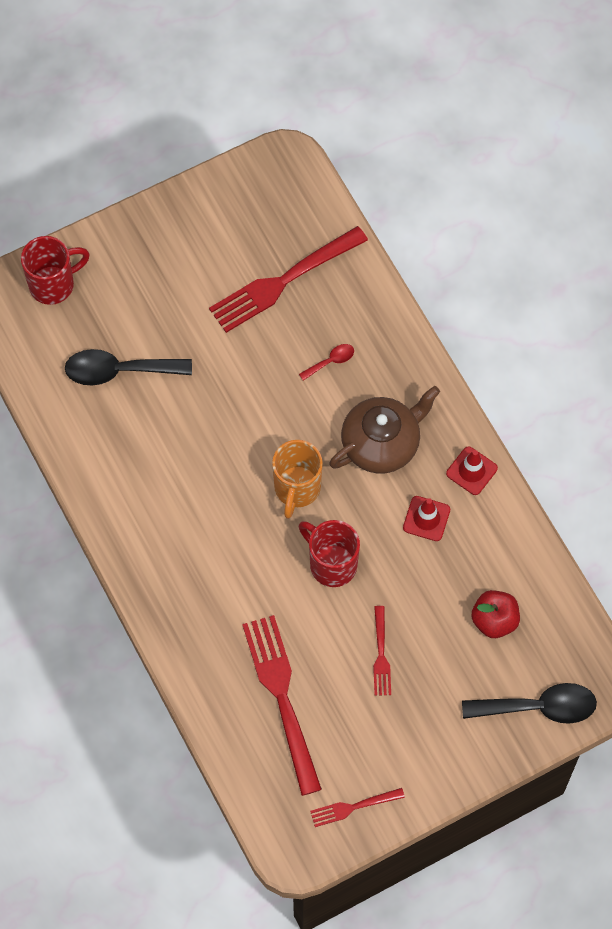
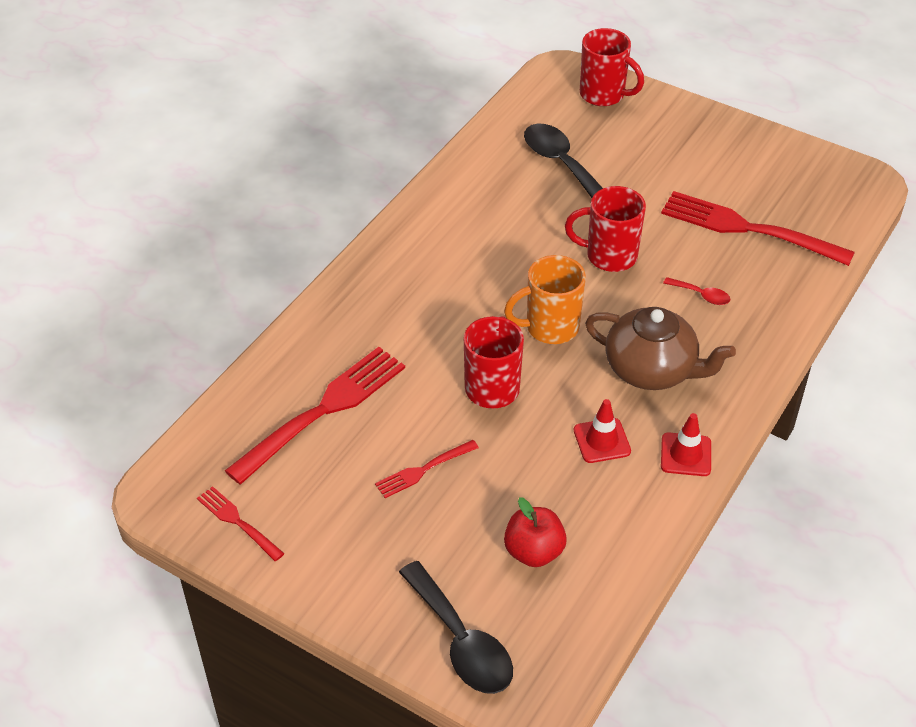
camera: 60 degrees right, 20 degrees down
(248, 400) = (609, 256): none -> red mug

